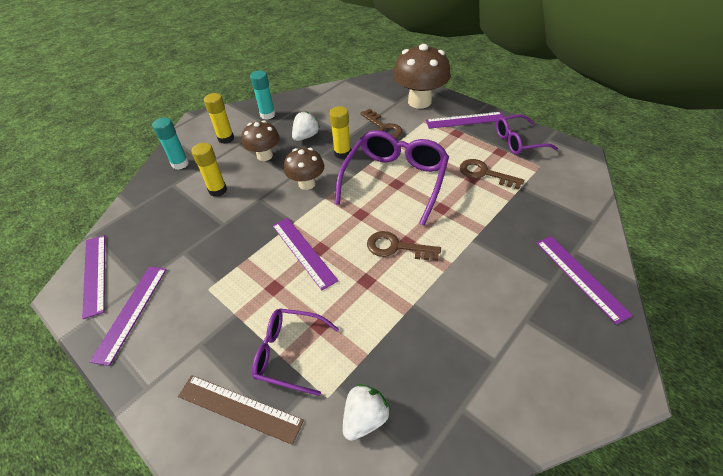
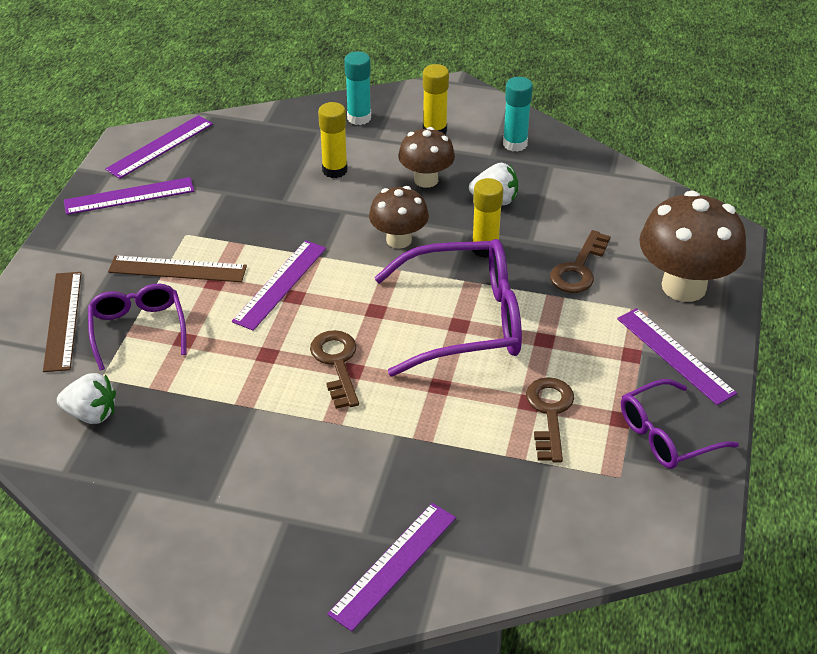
camera: 60 degrees right, 5 degrees down
(242, 306) = (177, 269): none -> brown ruler
(518, 141) = (666, 435): purple glasses -> purple glasses turned 75 degrees counterclockwise

